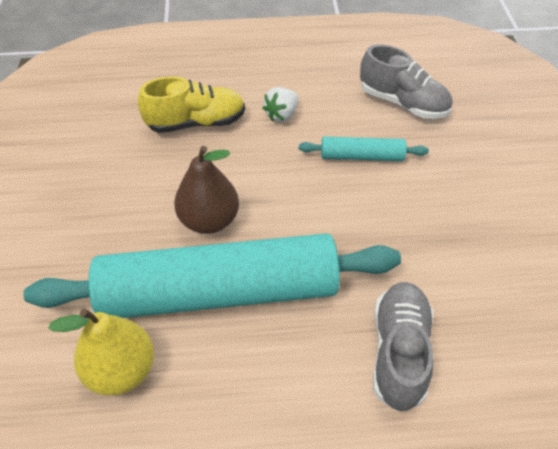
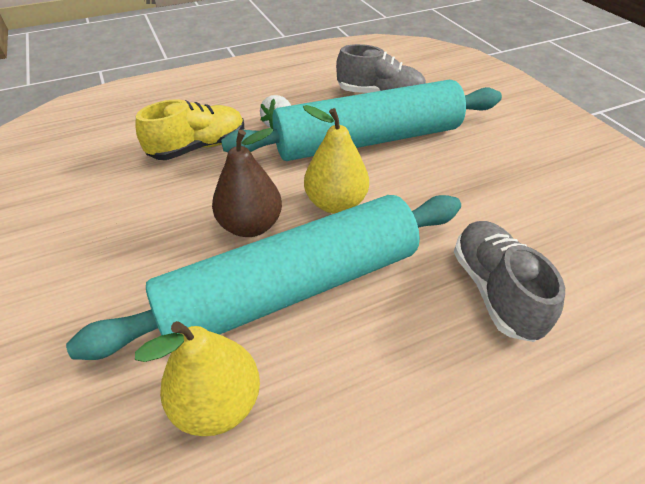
camera: 20 degrees left, 5 degrees down
(296, 219) = (335, 203): none -> yellow pear
(362, 156) = (368, 140): turquoise rolling pin -> turquoise rolling pin, size x2.35

